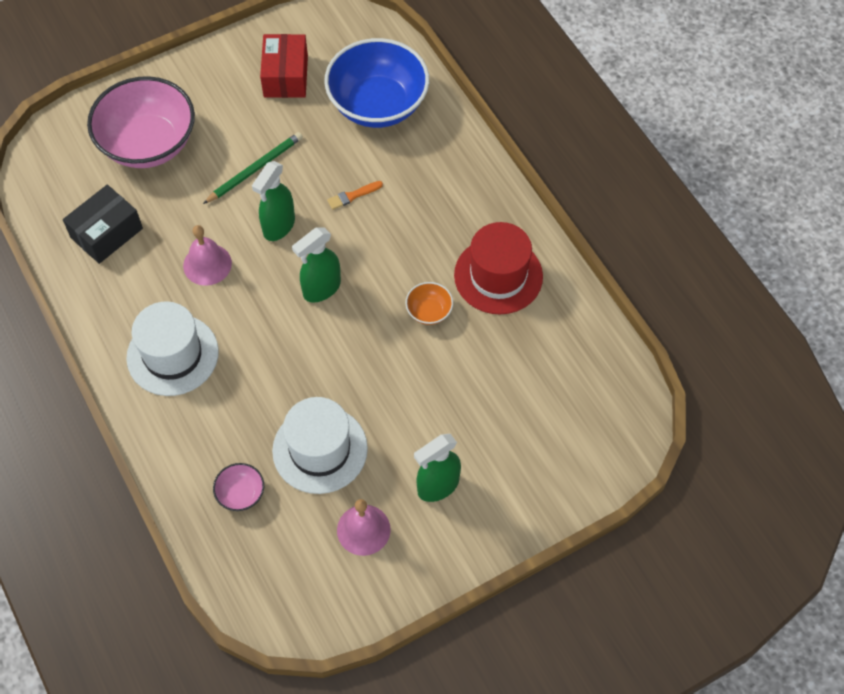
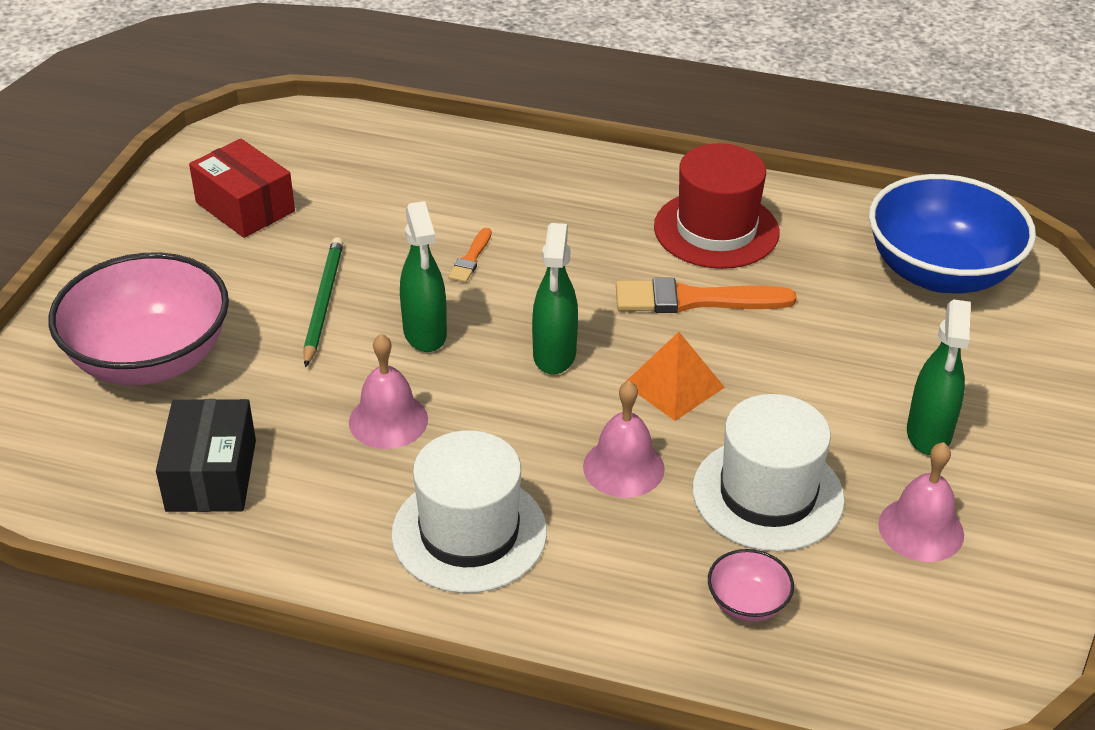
camera: 45 degrees left, 20 degrees down
(275, 378) = (623, 467): none -> pink bell
(354, 353) = (674, 385): none -> orange pyramid
(378, 104) = (388, 173): blue bowl -> blue bowl (940, 272)
(429, 311) = (694, 300): orange bowl -> orange brush

